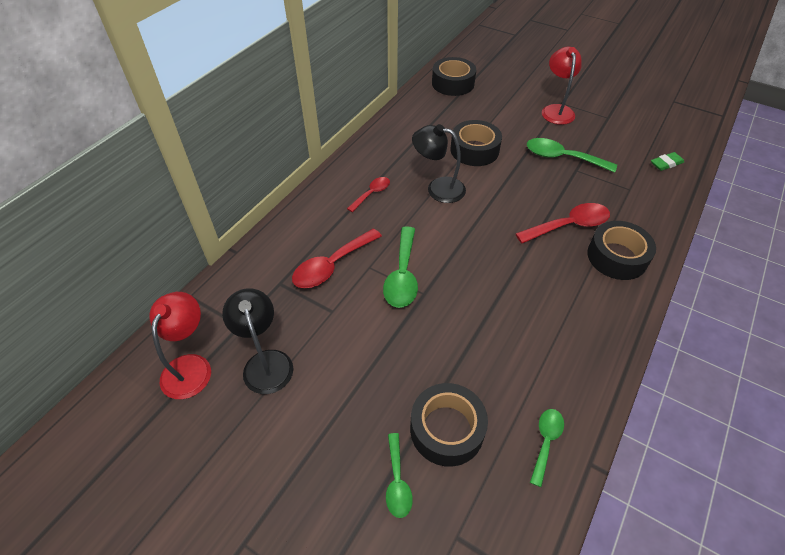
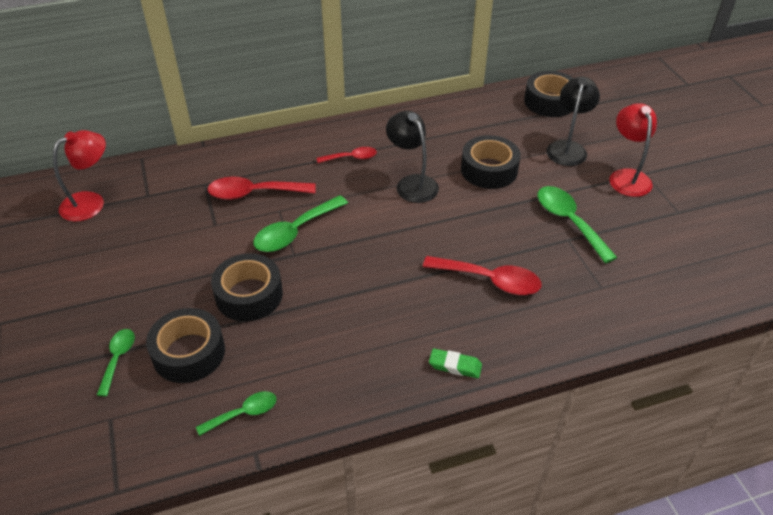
camera: 40 degrees right, 5 degrees down
(265, 362) = (134, 229): black lamp -> black lamp (568, 148)
(397, 482) = (118, 358): green spoon -> green spoon turned 150 degrees clockwise
(556, 110) = (627, 177): red lamp -> red lamp turned 45 degrees counterclockwise
(617, 257) = (499, 333): black tape -> black tape (249, 295)
(666, 163) = (681, 288): green eraser -> green eraser (455, 366)

